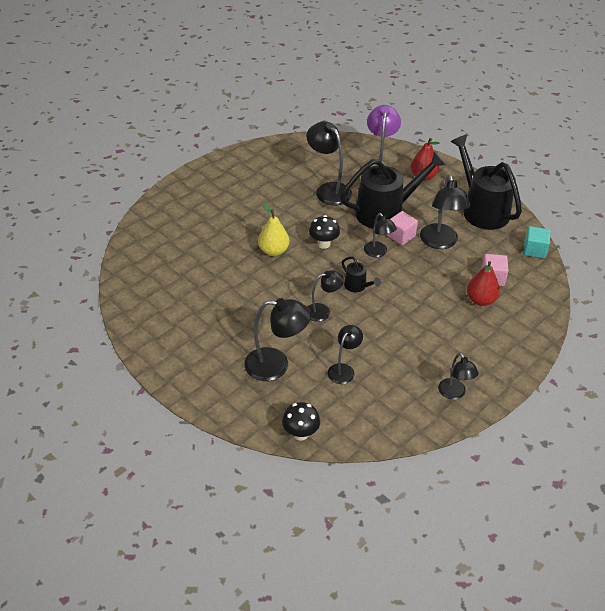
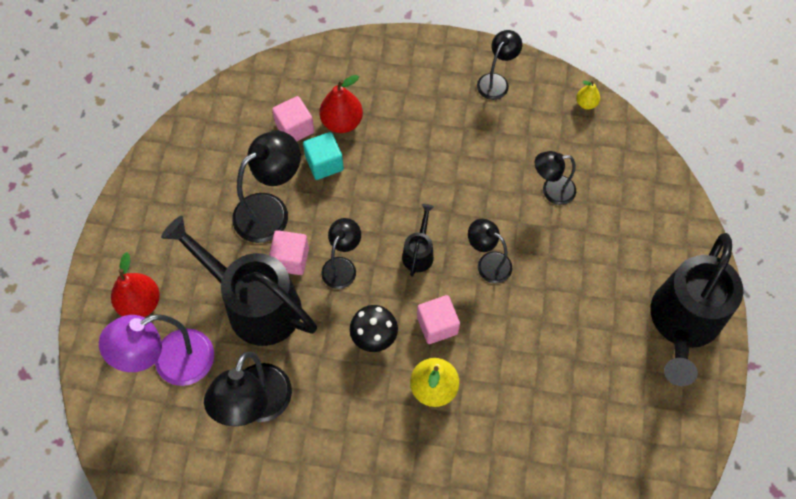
camera: 125 degrees left, 20 degrees up
(276, 365) = (603, 256): black lamp -> none
(300, 434) = (660, 178): black mushroom -> none
(306, 270) = (437, 325): none -> pink cube
(395, 432) = (586, 103): none -> yellow pear
(481, 209) = (168, 199): black watering can -> black watering can (683, 324)
(534, 250) = (212, 110): turquoise cube -> turquoise cube (324, 163)

